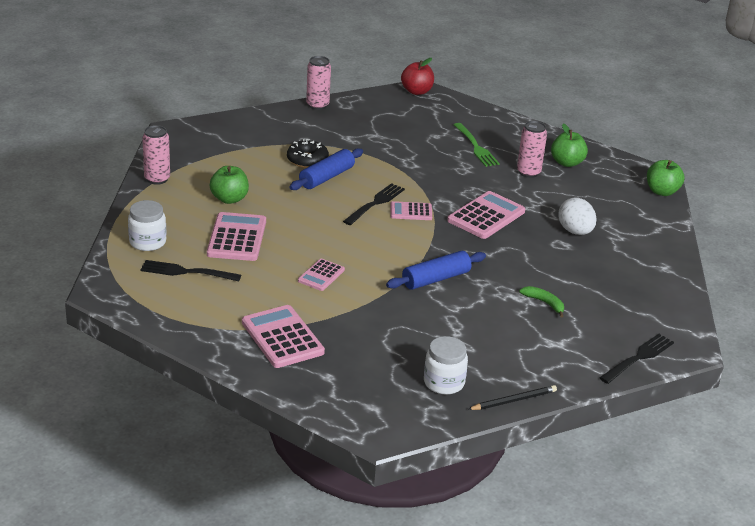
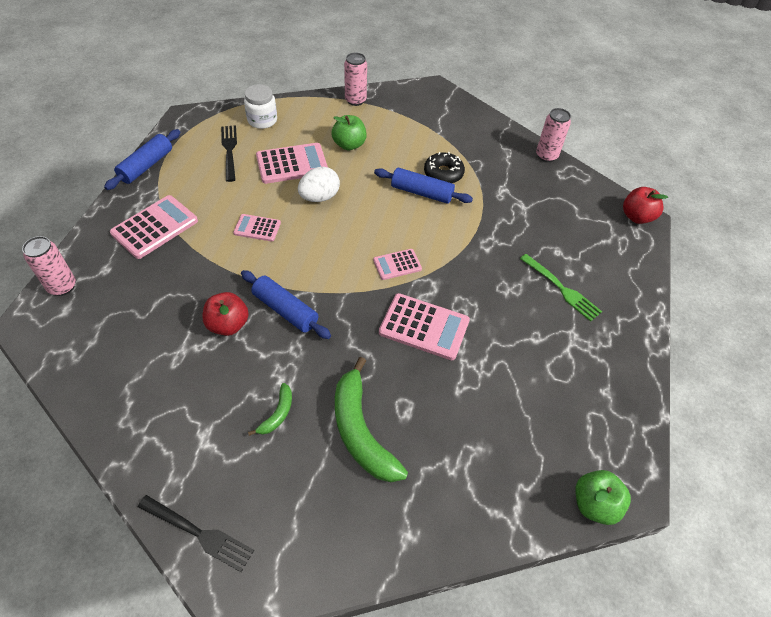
camera: 70 degrees right, 20 degrees up
(174, 331) = (146, 166): none -> blue rolling pin
(375, 204) = (396, 235): black fork -> none
(411, 212) = (397, 264): pink calculator -> pink calculator turned 90 degrees counterclockwise
(438, 312) = (228, 325): none -> red apple
(444, 383) = (112, 354): white jar -> none
(475, 146) = (561, 288): green fork -> green fork turned 90 degrees counterclockwise
(514, 400) = (93, 419): black pencil -> none
(528, 172) = (540, 347): pink can -> pink can (62, 286)
(567, 163) = (589, 381): green apple -> none
(574, 268) = (361, 430): none -> green banana
(575, 231) = (439, 418): white egg -> white egg (319, 197)

